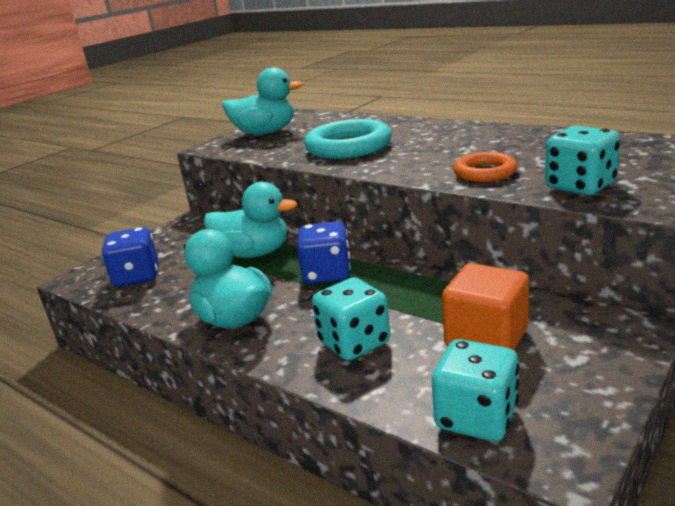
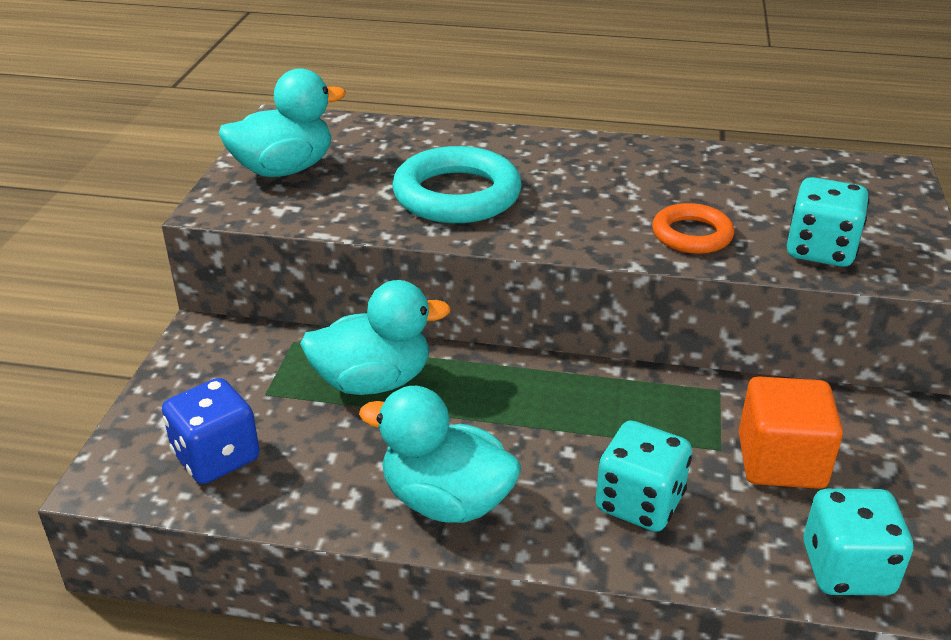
camera: 30 degrees left, 10 degrees up
(327, 274) = (513, 400): blue dice -> none

